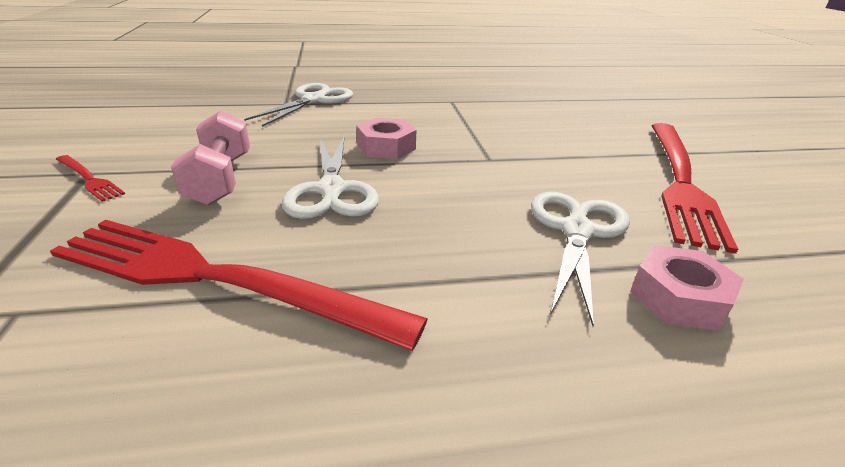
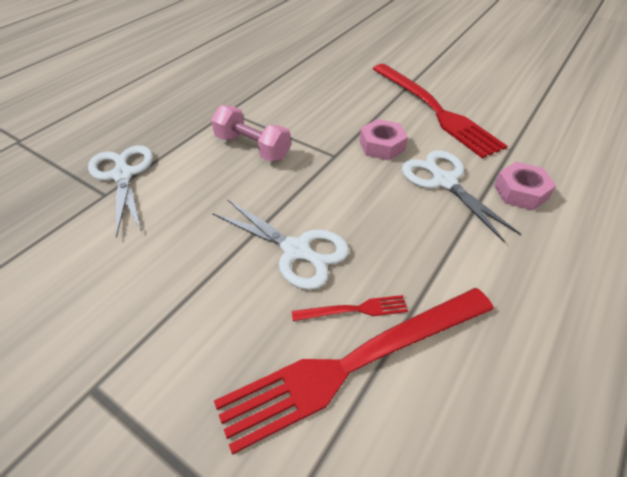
camera: 45 degrees left, 15 degrees up
(89, 179) = (107, 392): red fork -> red fork (354, 309)
(220, 179) = (211, 302): pink dumbbell -> pink dumbbell (252, 147)
(386, 147) = (263, 188): pink nut -> pink nut (382, 146)

